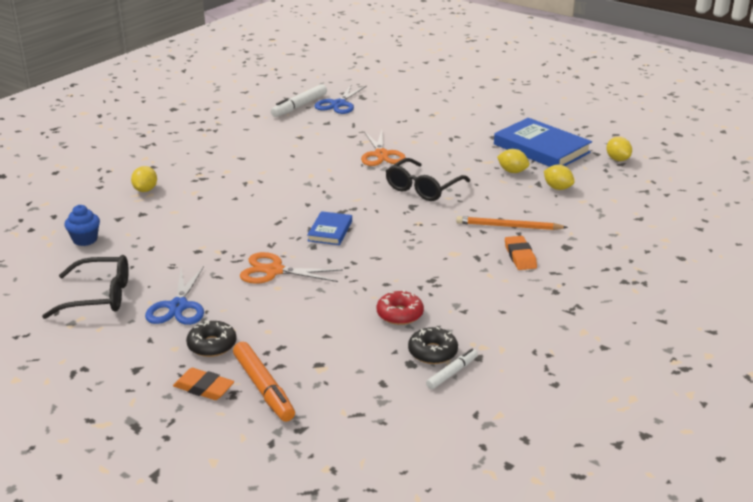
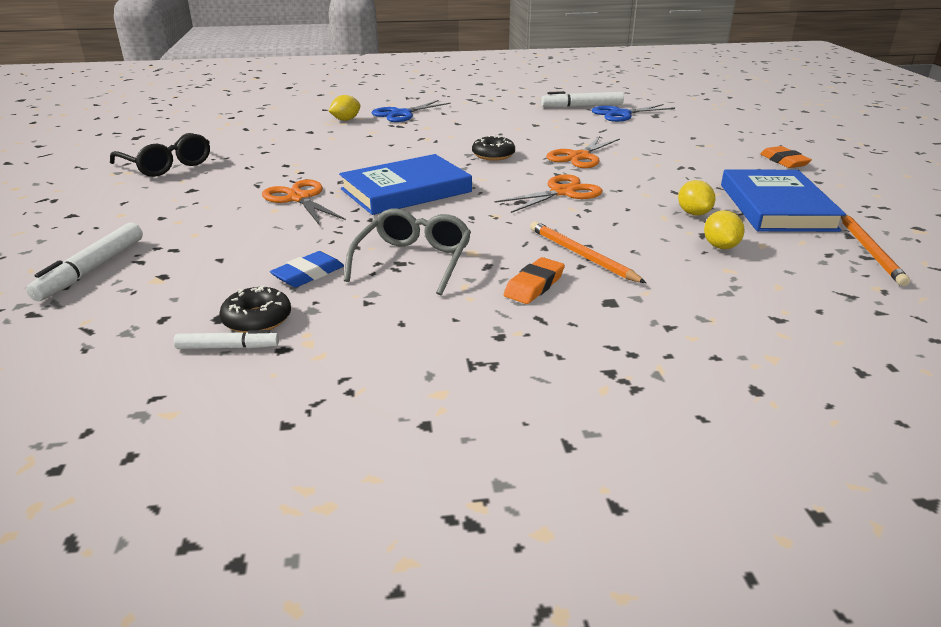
camera: 45 degrees right, 0 degrees up
(85, 240) = (242, 133): blue cupcake -> none
(178, 306) = (188, 191): blue scissors -> blue scissors (401, 114)
(204, 388) = (66, 248): orange eraser -> orange eraser (784, 161)
(212, 345) = (142, 224): black donut -> black donut (493, 155)
(263, 388) = (91, 270): orange marker -> white marker
(330, 231) = (406, 190): blue book -> blue book, size x1.93
(399, 314) = (308, 274): red donut -> blue eraser
(423, 188) = (562, 192): black glasses -> orange scissors
(436, 275) = (413, 261): none -> grey glasses
(617, 159) = (870, 251): yellow lemon -> orange pencil

